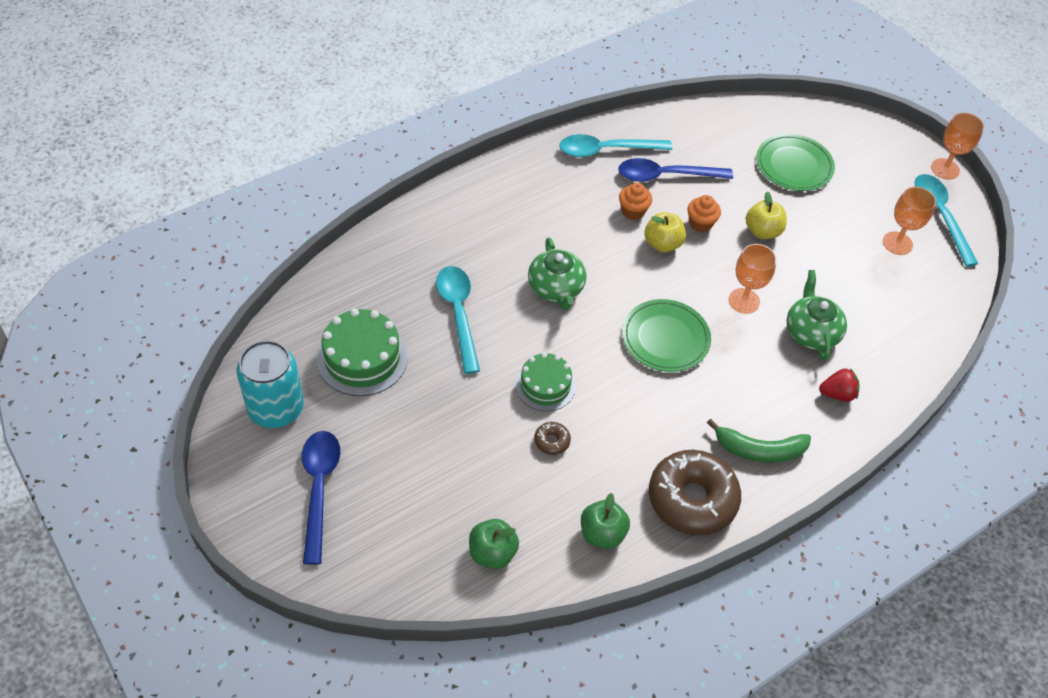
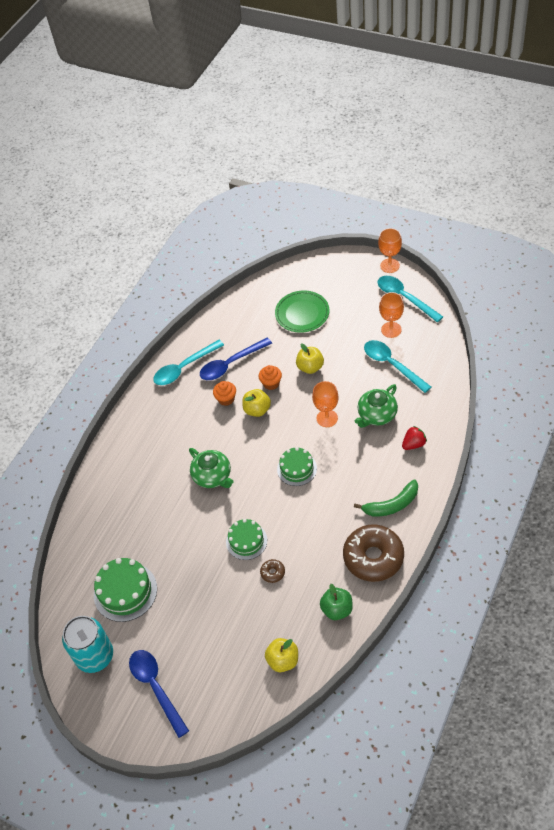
camera: 20 degrees left, 0 degrees up
(458, 314) = (165, 528): turquoise spoon -> turquoise spoon (392, 365)
(492, 553) = (283, 660): green apple -> yellow apple
(665, 338) = (297, 469): green plate -> green cake
(811, 332) = (376, 415): green teapot -> green teapot turned 105 degrees counterclockwise

